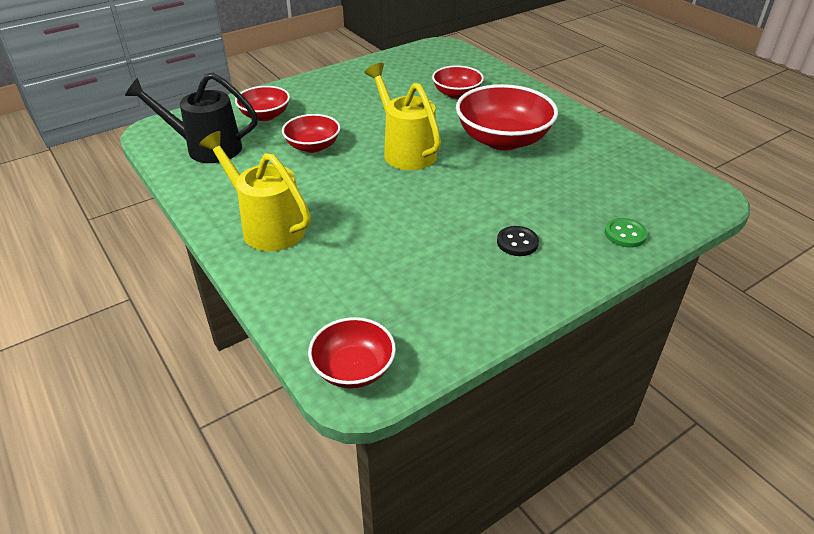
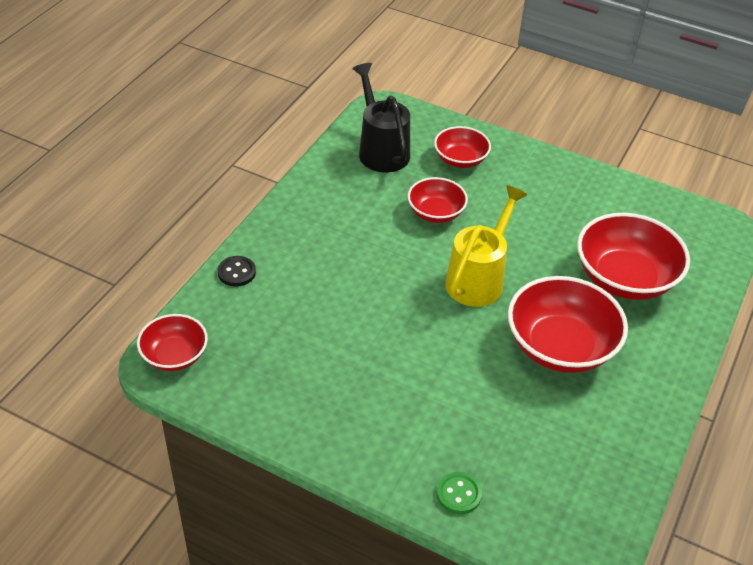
camera: 60 degrees right, 5 degrees up
(267, 226) = (302, 236): yellow watering can -> none
(457, 94) = (624, 278): red bowl -> red bowl, size x1.74
(517, 242) = (388, 410): black button -> black button (236, 272)

